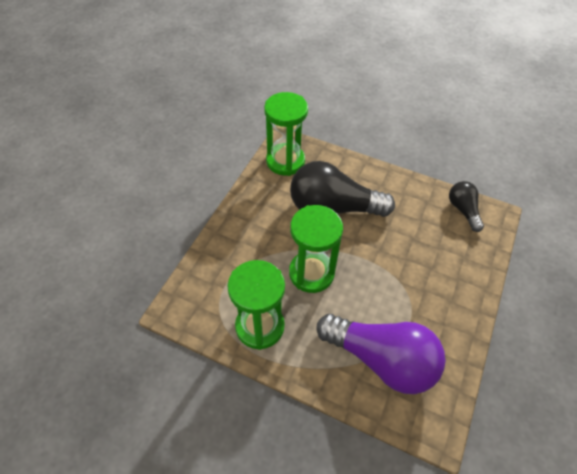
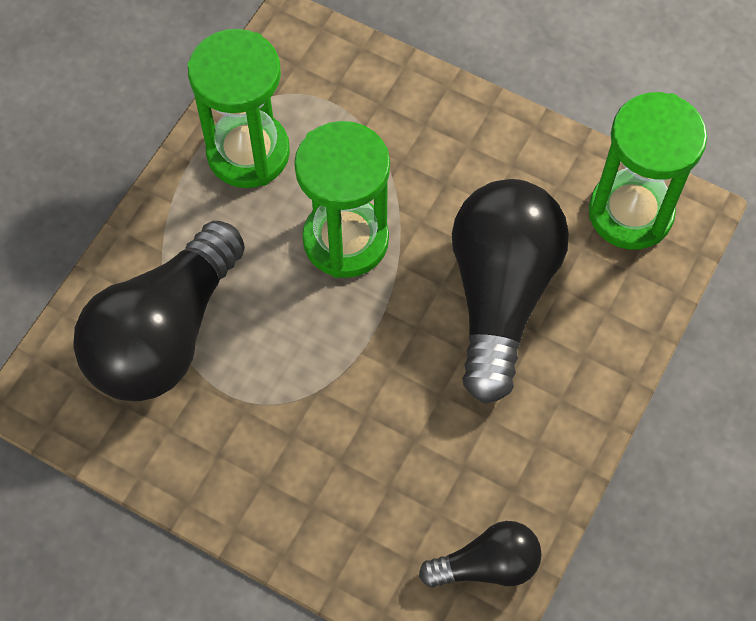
camera: 95 degrees right, 10 degrees up
(381, 359) = (165, 334): purple light bulb -> black light bulb

